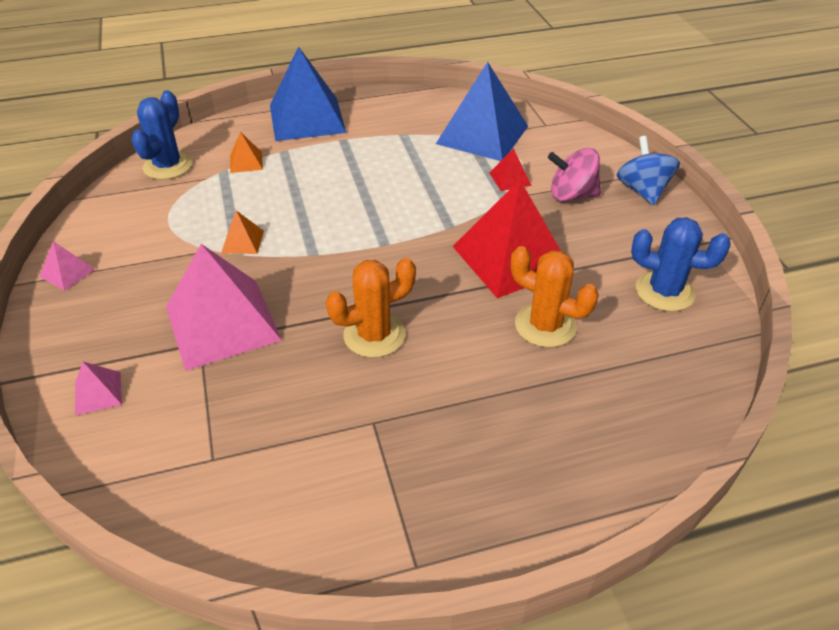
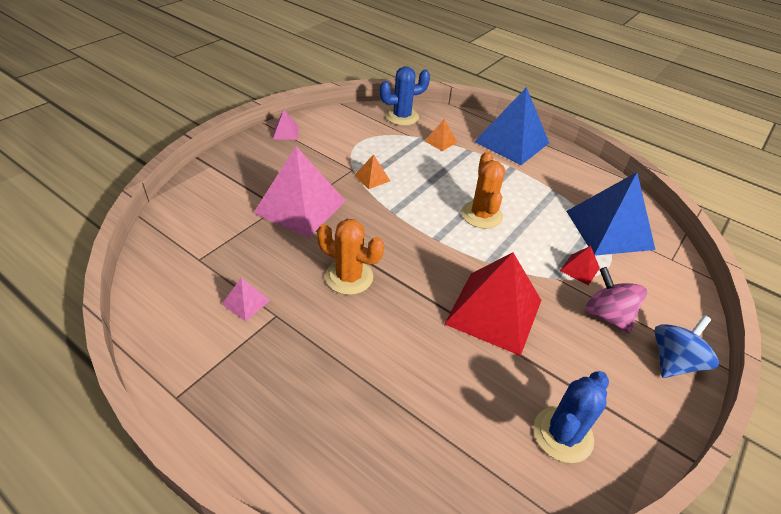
camera: 50 degrees right, 0 degrees up
(98, 393) = (213, 191): pink pyramid -> pink pyramid (246, 302)
(545, 325) = (443, 367): orange cactus -> orange cactus (481, 215)
(664, 291) = (563, 434): blue cactus -> blue cactus turned 60 degrees clockwise

